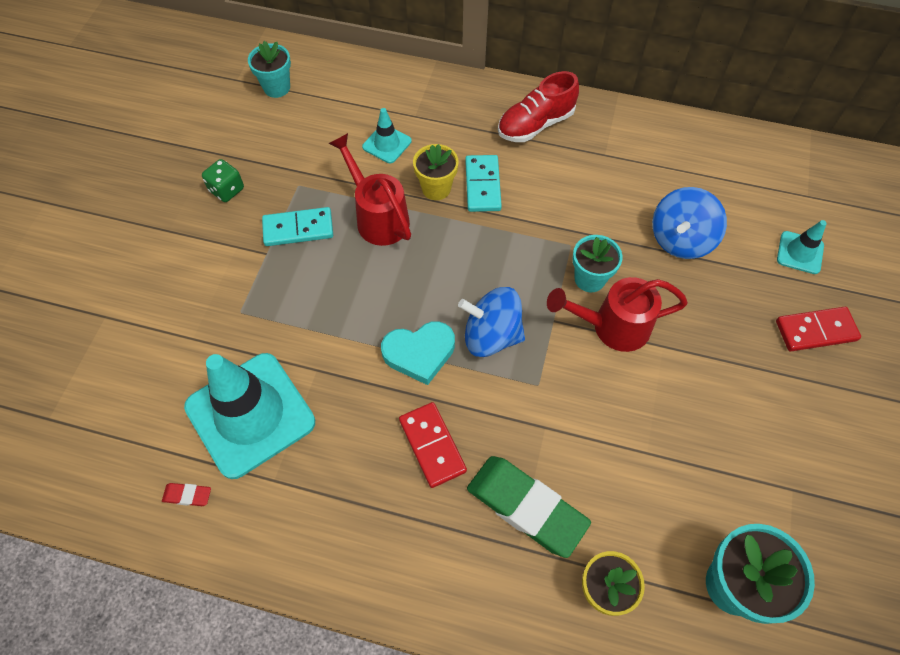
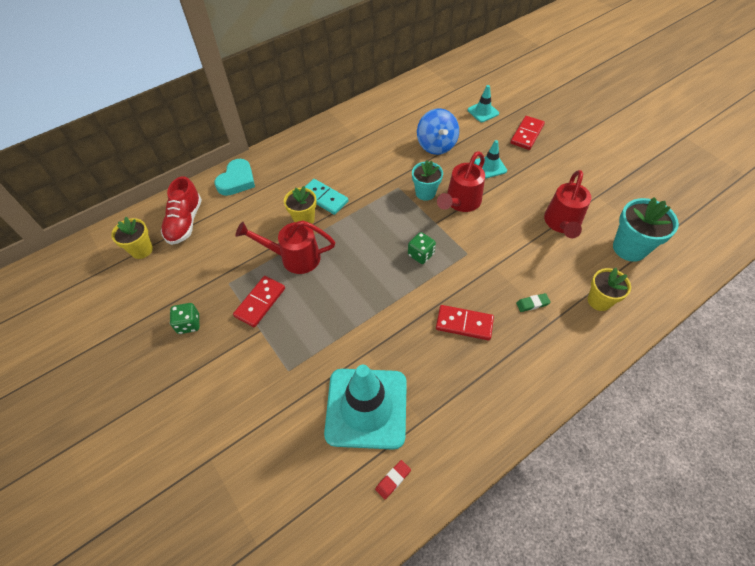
camera: 50 degrees left, 5 degrees down
(277, 88) = (142, 250): turquoise flower pot -> yellow flower pot
(298, 229) = (260, 302): turquoise domino -> red domino
(387, 144) = (248, 222): turquoise traffic cone -> turquoise traffic cone (490, 166)
(419, 353) = (402, 294): turquoise heart -> turquoise heart (237, 180)
(491, 335) = (420, 254): blue spinning top -> green dice
(526, 507) = (532, 304): green eraser -> green eraser, size x0.41
(535, 124) = (310, 152): red shoe -> red shoe (185, 222)
(694, 469) = (562, 223): none -> red watering can

